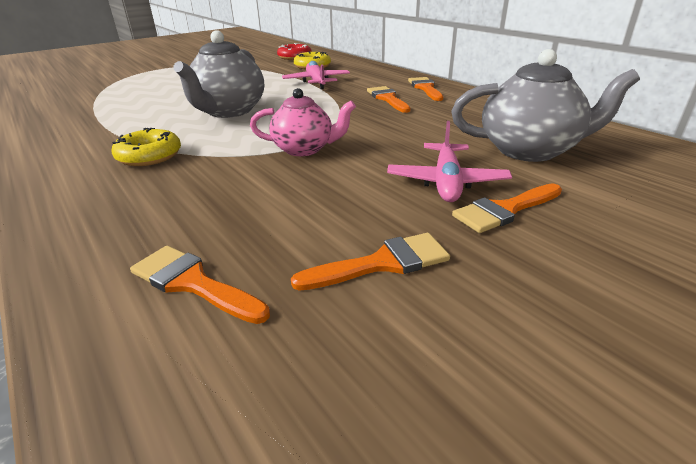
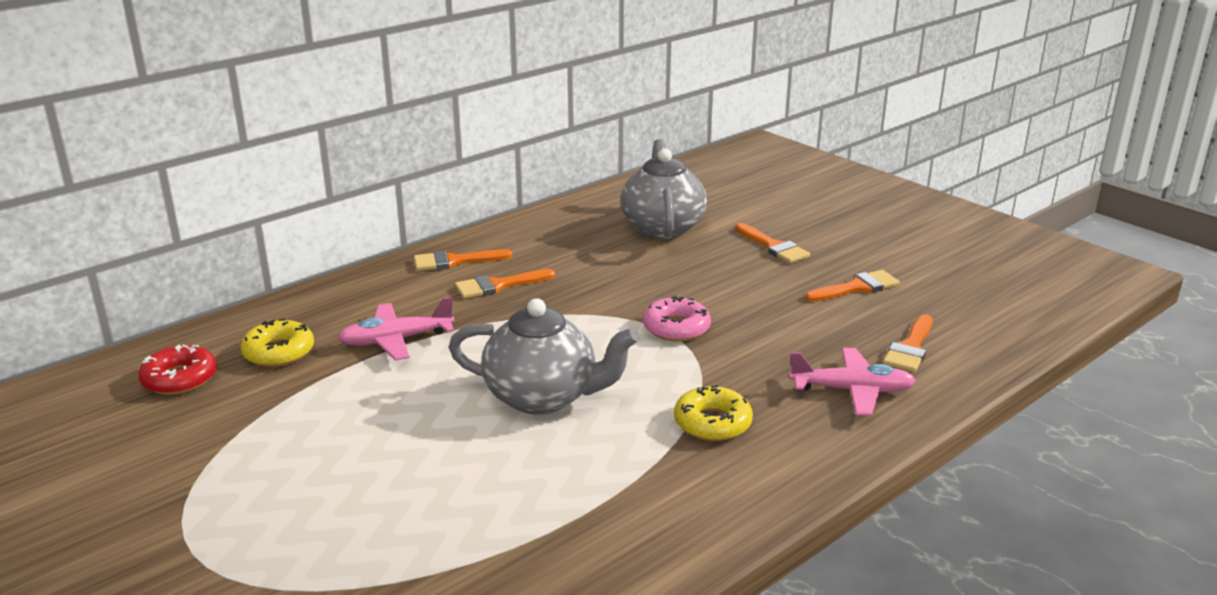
camera: 95 degrees left, 5 degrees down
(304, 149) = (676, 328): pink teapot -> pink donut
(382, 263) = (857, 287): orange brush -> orange brush turned 90 degrees clockwise
(446, 182) = (734, 263): pink plane -> pink plane (852, 391)

